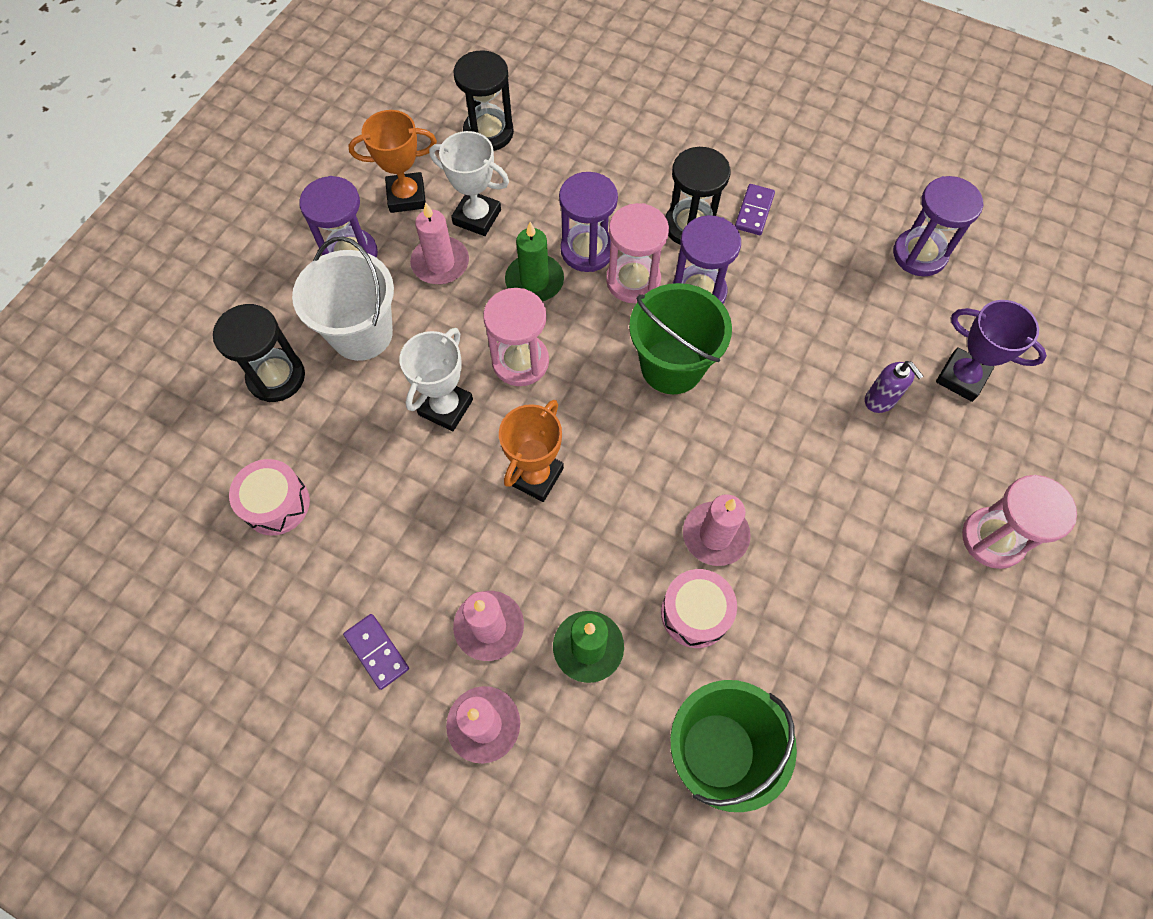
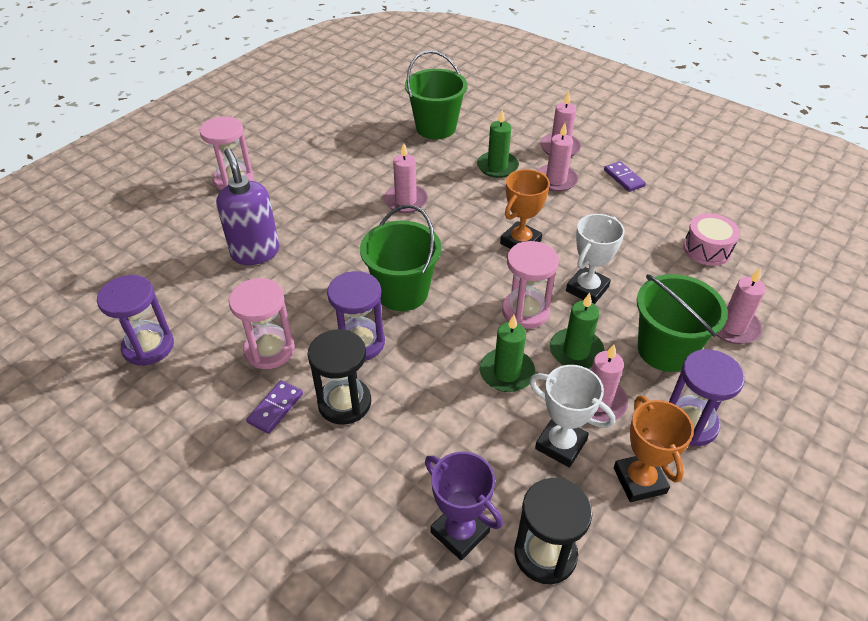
camera: 170 degrees left, 20 degrees down
(276, 377) = (733, 327): black hourglass -> pink candle
(362, 333) = (665, 350): white bucket -> green bucket
(406, 196) = (639, 480): orange trophy -> orange trophy turned 75 degrees clockwise
(461, 317) = (576, 351): none -> green candle
(587, 250) = (452, 394): purple hourglass -> none
(633, 281) = (415, 360): pink hourglass -> pink hourglass (269, 350)
(695, 613) = (430, 172): pink drum -> none
(880, 400) = (255, 252): purple soap dispenser -> purple soap dispenser, size x1.83
(961, 377) = (186, 258): purple trophy -> purple trophy (460, 532)

